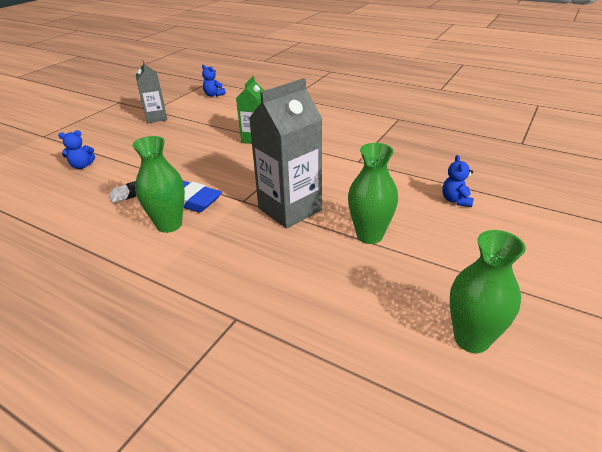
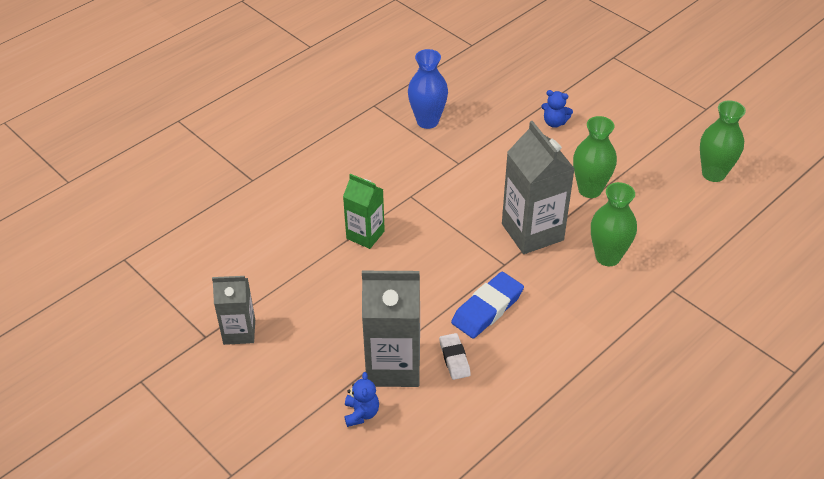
camera: 75 degrees left, 10 degrees up
(125, 170) = (393, 365): none -> grey carton
(169, 225) = (530, 326): green vase -> green vase (608, 257)
(213, 95) = (188, 259): blue teddy bear -> none
(399, 140) = (427, 121): none -> blue vase

